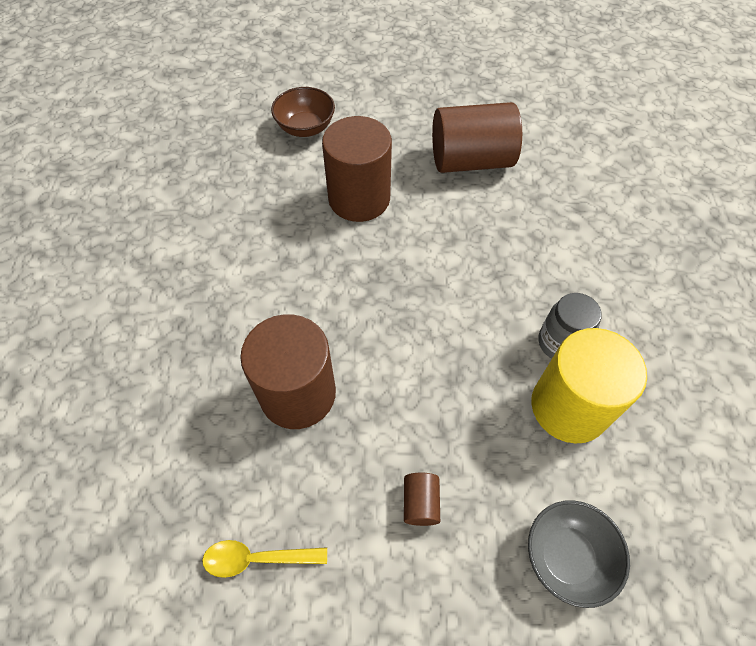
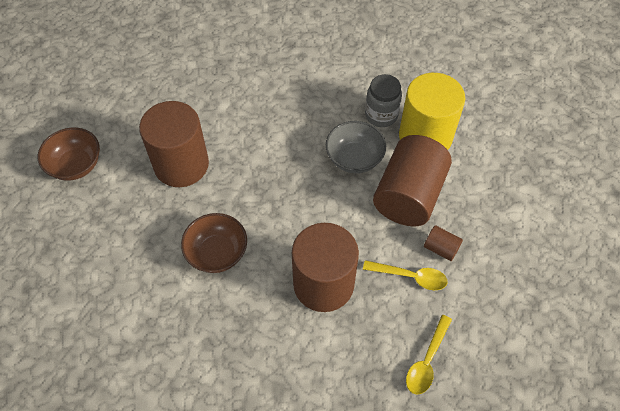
camera: 60 degrees left, 0 degrees up
(279, 278) = (217, 253): none -> brown bowl
(359, 484) = (410, 276): none -> yellow spoon
(471, 161) = (201, 78): brown cylinder -> brown cylinder (409, 195)
(567, 557) = (510, 191): grey bowl -> grey bowl (354, 158)

